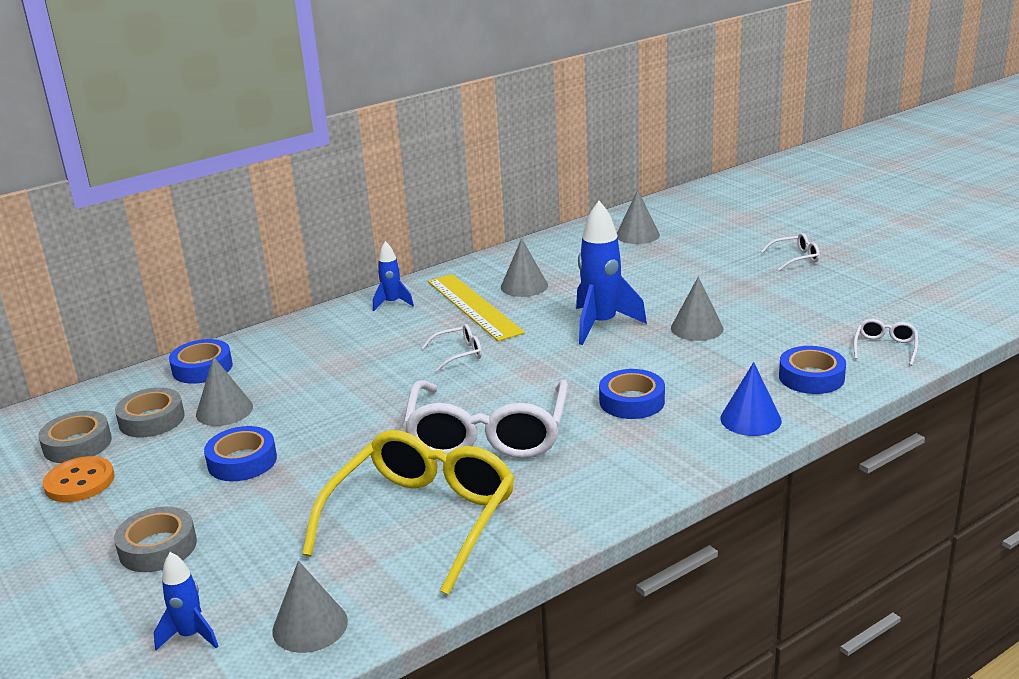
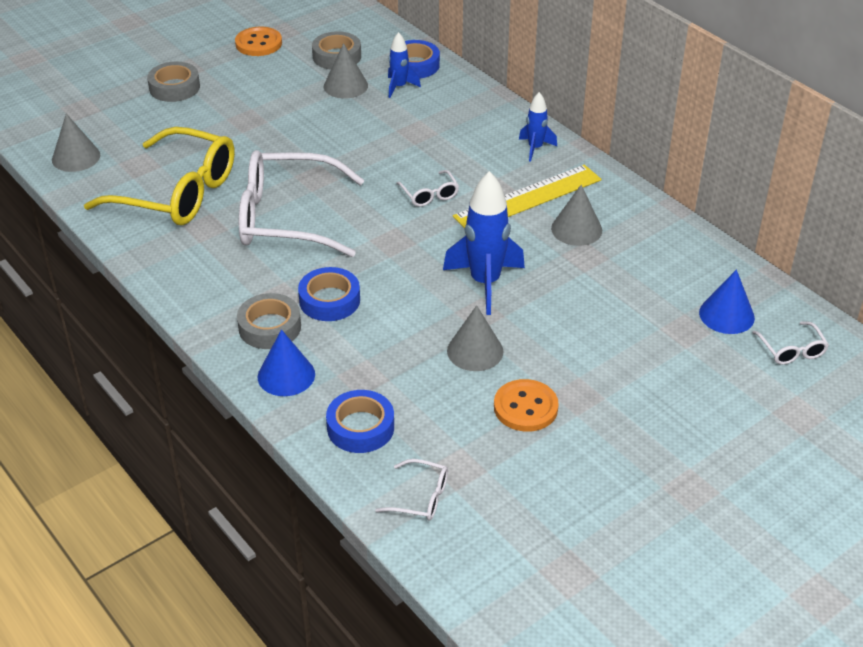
camera: 85 degrees right, 15 degrees up
(77, 444) = (307, 33): grey tape -> grey tape (269, 327)
(191, 635) = (82, 115): blue rocket -> blue rocket (399, 87)
(242, 461) = (271, 104): blue tape -> none
(637, 235) = (726, 315): grey cone -> blue cone
(763, 307) = (525, 407): none -> orange button
(795, 258) = (667, 451): white glasses -> white glasses (791, 350)

